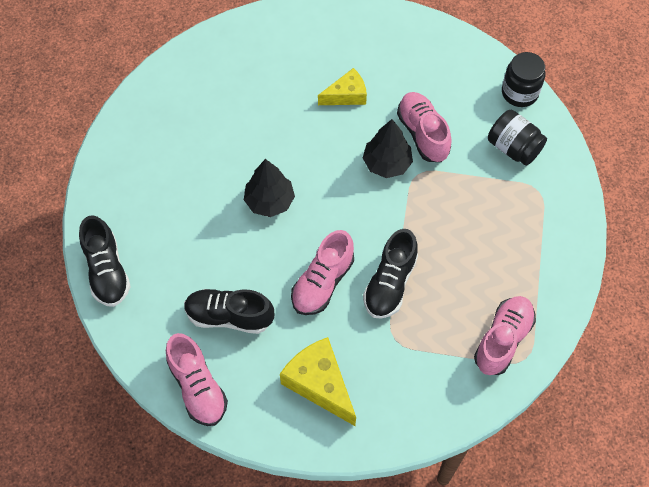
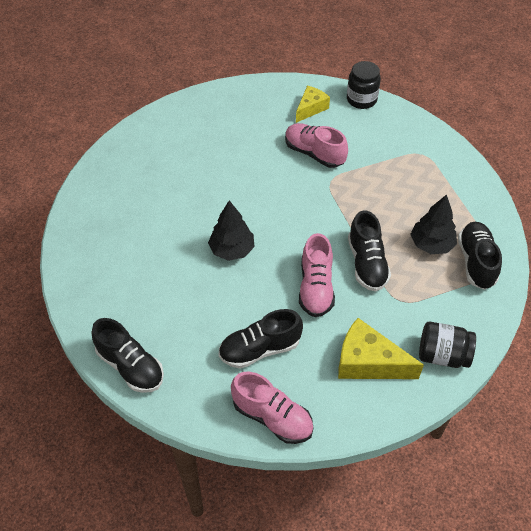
camera: 30 degrees left, 10 degrees down
(346, 95) = (239, 152): yellow cheese -> yellow cheese (311, 108)
(387, 163) = (303, 184): black tree -> black tree (431, 244)
(503, 340) = (476, 262): pink shoe -> black shoe
(513, 148) = (384, 135): black jar -> black jar (442, 355)

